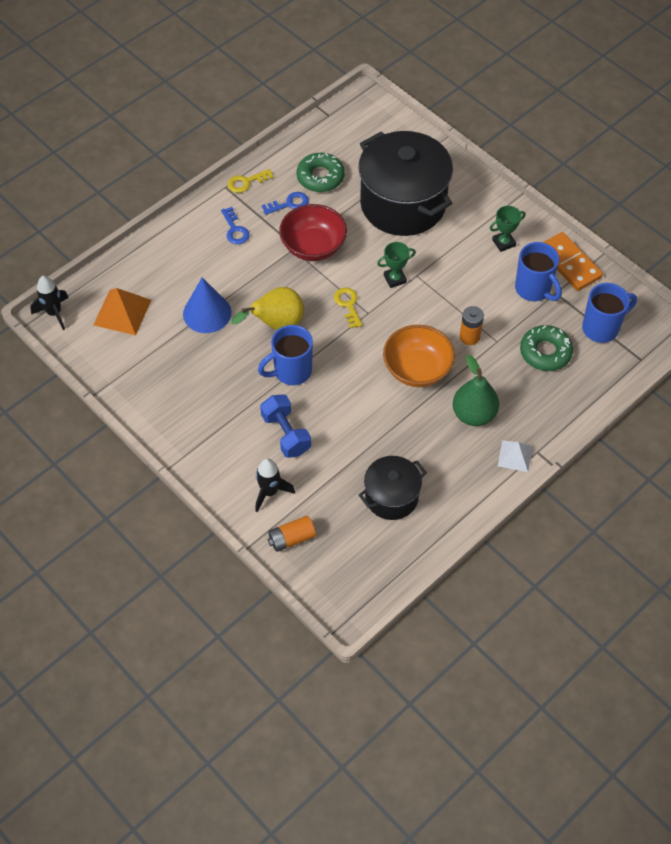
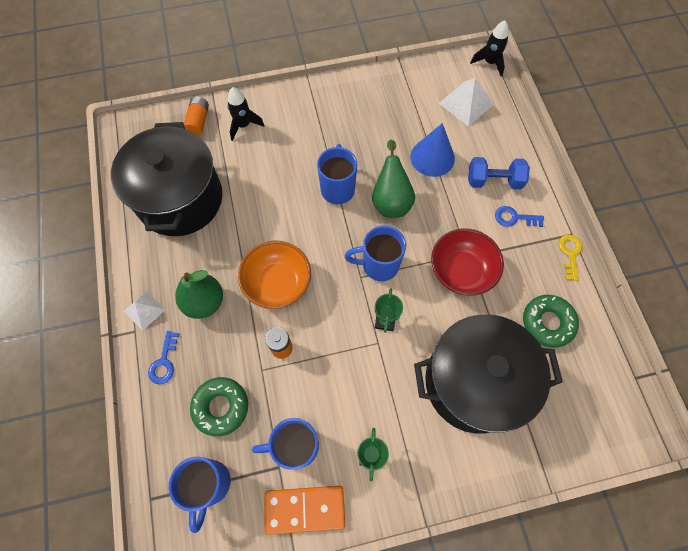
camera: 120 degrees right, 10 degrees up
(122, 312) = (466, 103): orange pyramid -> white pyramid
(276, 325) = (391, 200): yellow pear -> green pear
(286, 434) = (284, 158): blue dumbbell -> blue dumbbell (494, 181)
(289, 204) = (524, 277): blue key -> blue key (164, 362)
(348, 305) = (378, 265): yellow key -> blue mug
(391, 497) = (180, 199): black pot -> black pot, size x1.85

